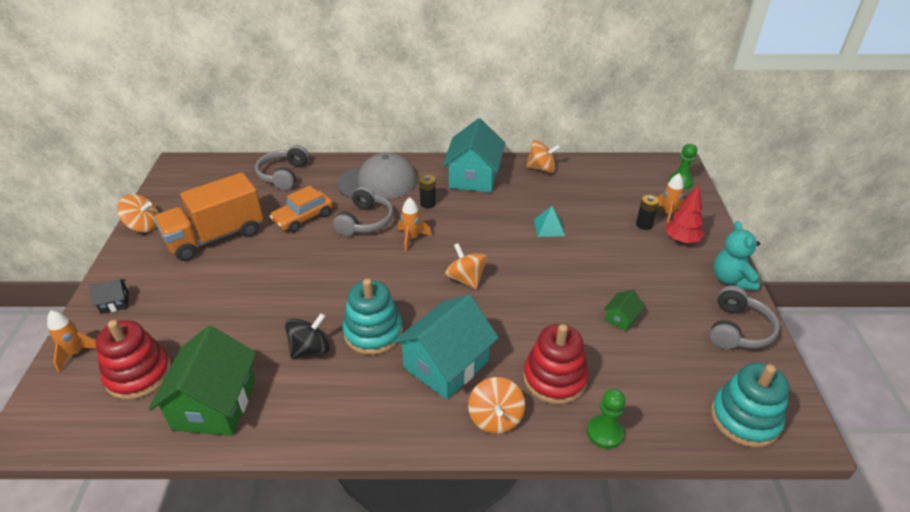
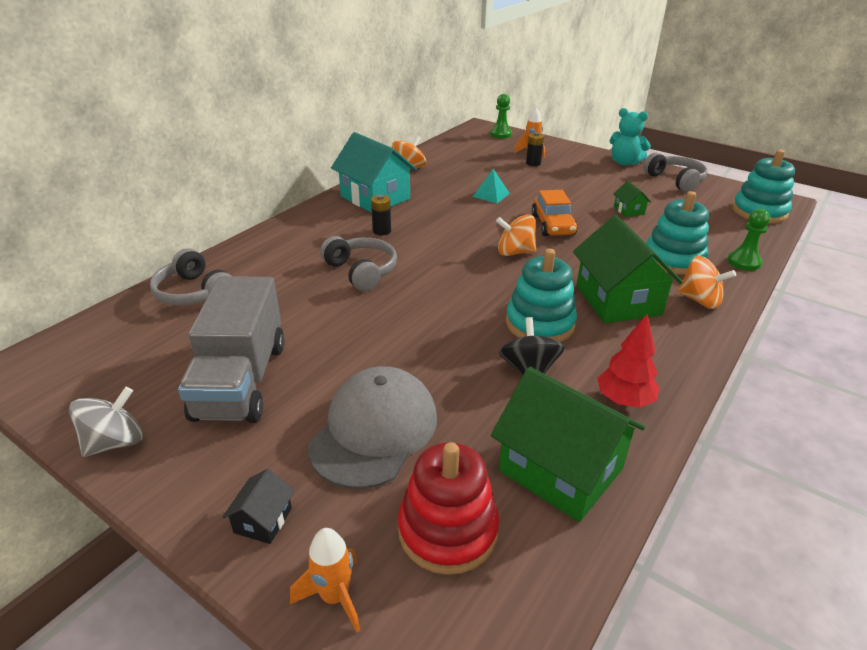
camera: 55 degrees left, 5 degrees down
(143, 226) = (115, 442): orange spinning top -> grey spinning top
(216, 237) = (241, 380): orange truck -> grey truck
(303, 218) = (299, 305): orange car -> orange car (552, 225)
(378, 182) = (305, 243): grey cap -> grey cap (374, 430)
(411, 238) = (424, 257): orange rocket -> none
(446, 364) = (618, 300): turquoise house -> green house
(554, 378) = (673, 259): red stacking toy -> turquoise stacking toy
(681, 240) = (566, 159): red tree -> red tree (624, 400)

